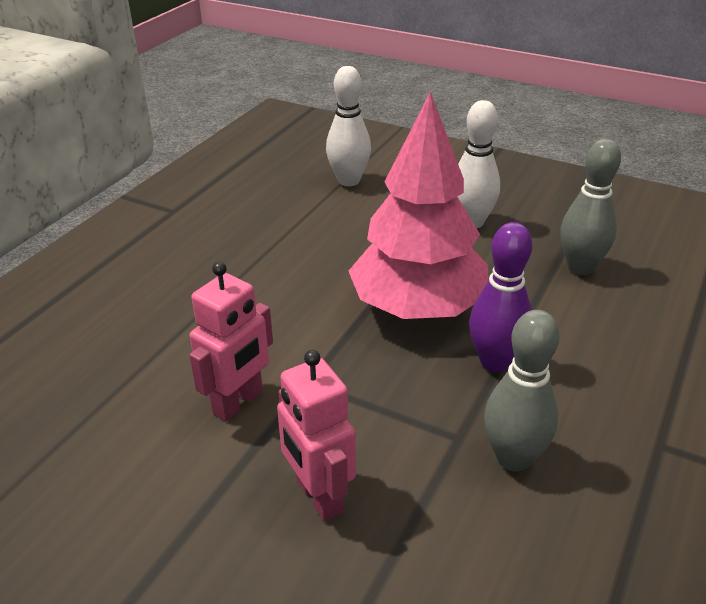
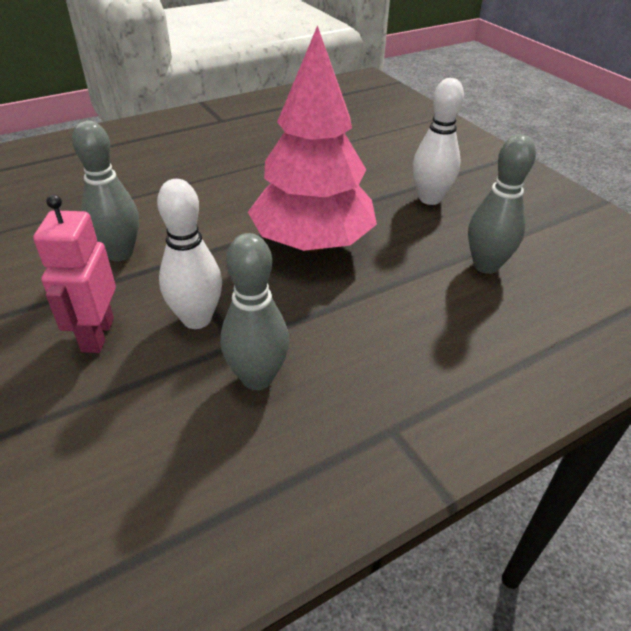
camera: 30 degrees right, 5 degrees up
(238, 402) = (120, 253): pink robot -> grey bowling pin
(348, 181) = (365, 138): white bowling pin -> white bowling pin (197, 319)
(495, 362) = (326, 305): purple bowling pin -> none

